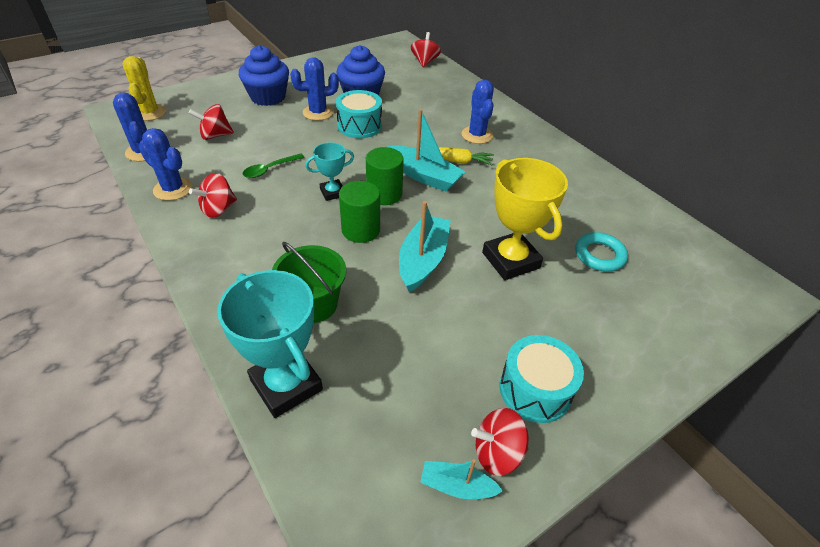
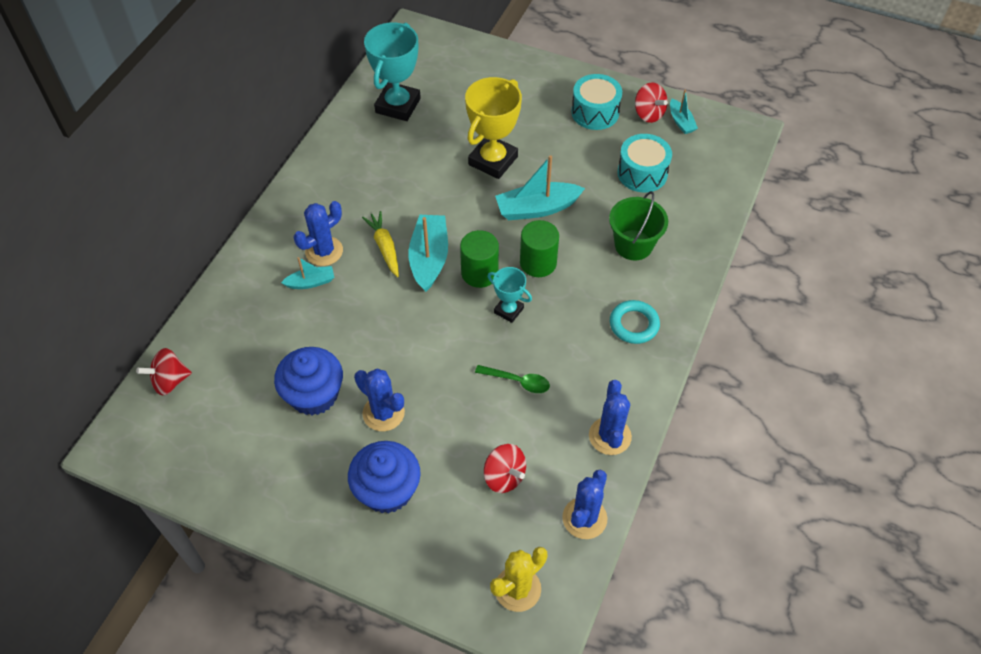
camera: 120 degrees left, 10 degrees up
(218, 209) = (601, 377): red spinning top -> none
(286, 385) = (699, 220): turquoise trophy -> turquoise trophy (398, 105)
(359, 126) = (381, 357): turquoise drum -> turquoise drum (642, 173)
(452, 121) = (310, 282): none -> turquoise boat
(599, 255) = (444, 116): turquoise ring -> turquoise ring (634, 324)

